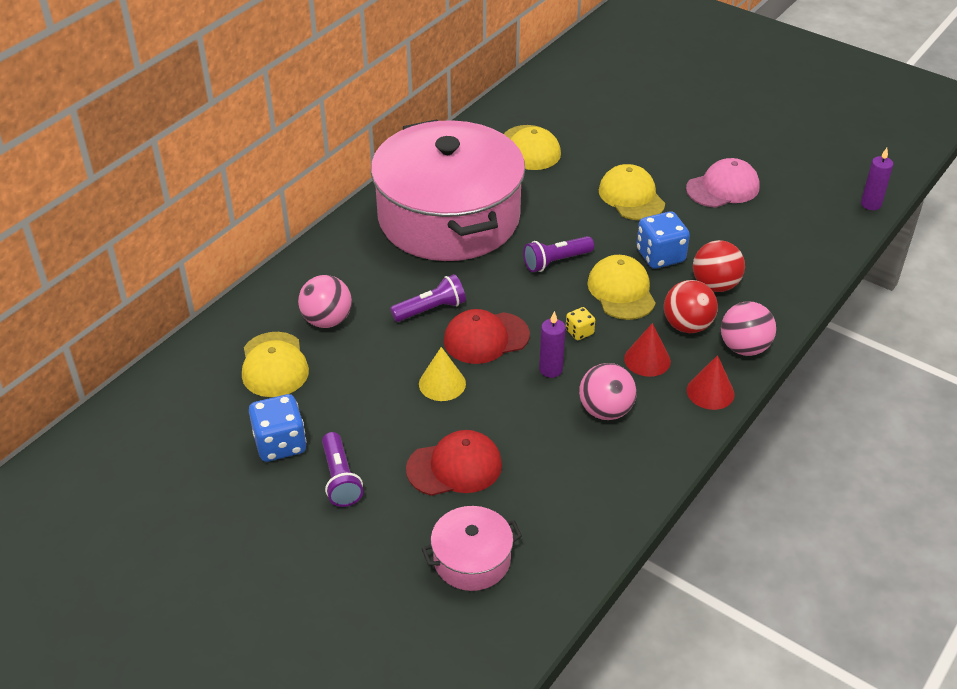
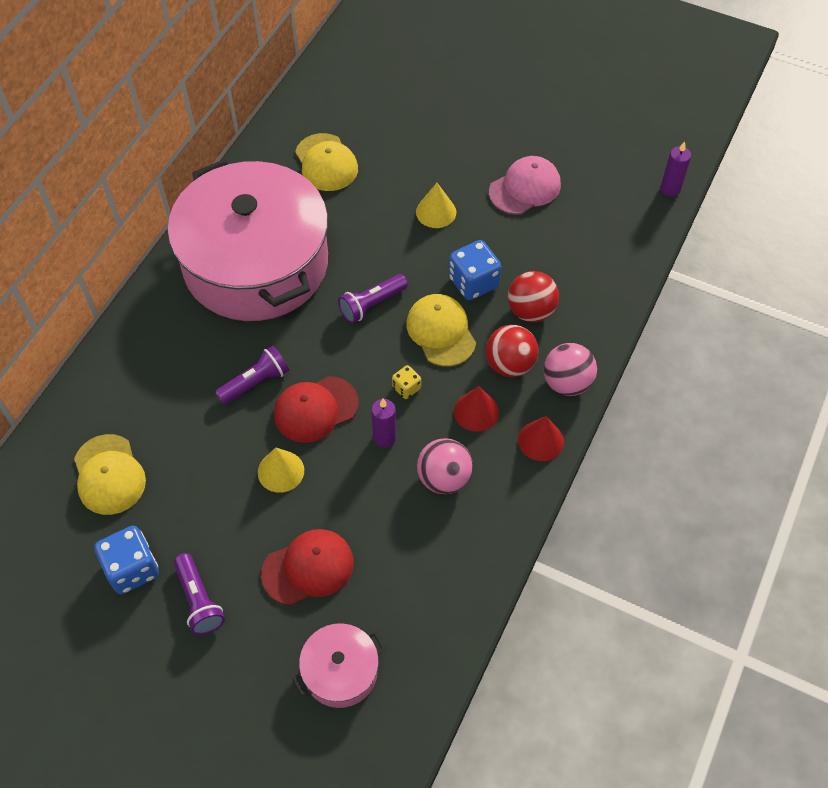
camera: 10 degrees left, 15 degrees up
(327, 320) = (153, 412): pink ball -> none
(631, 197) = (436, 212): yellow cap -> yellow cone

